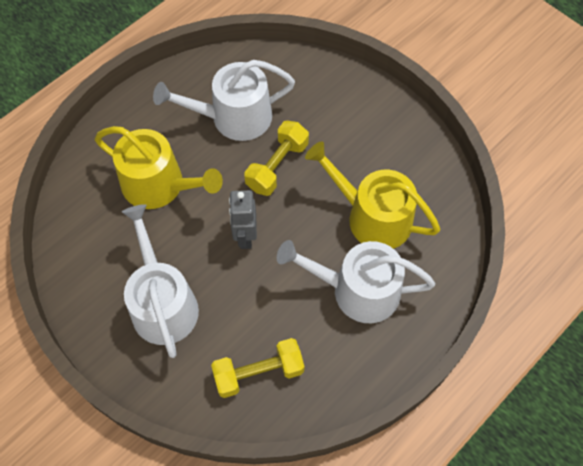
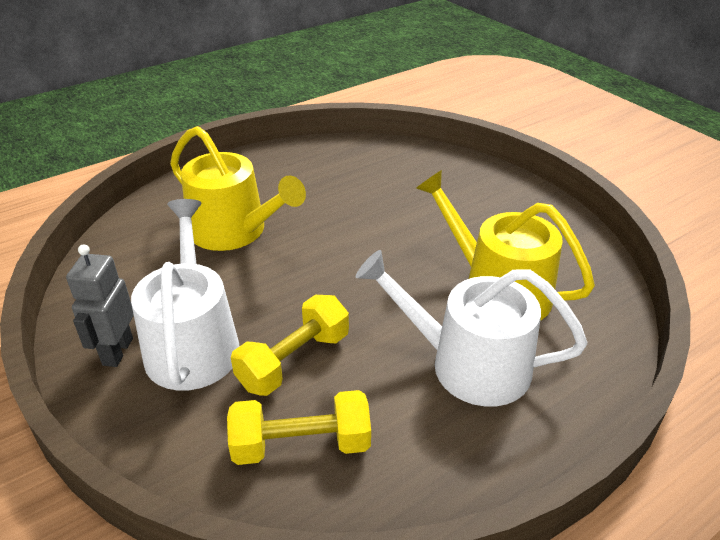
camera: 10 degrees right, 25 degrees down
(234, 117) = (340, 186): white watering can -> none
(245, 236) = (325, 289): grey robot -> grey robot (117, 351)
(277, 166) = (382, 230): yellow dumbbell -> yellow dumbbell (294, 361)

